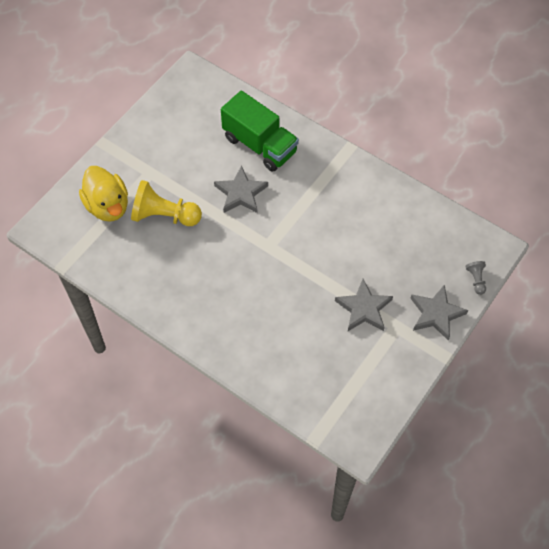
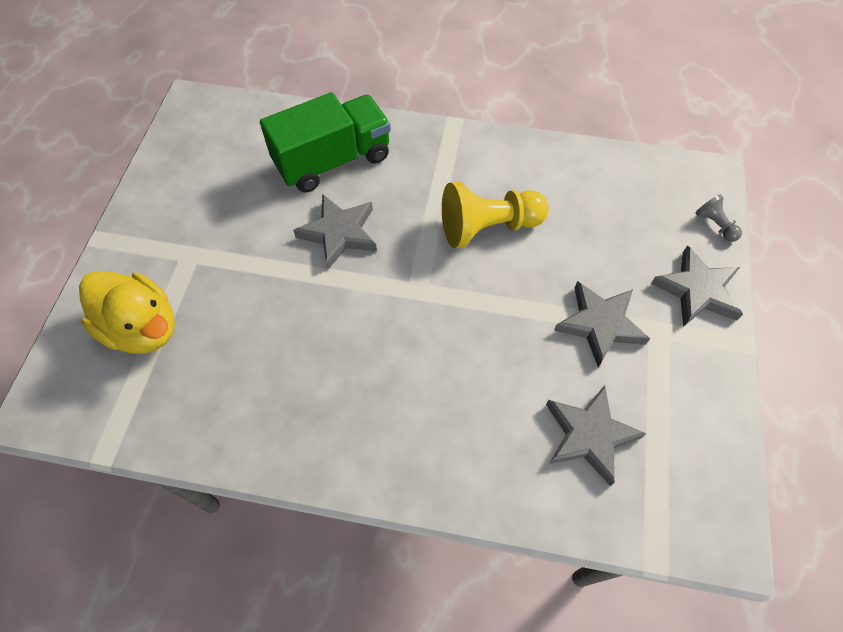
camera: 25 degrees left, 0 degrees up
(164, 215) = (240, 308): yellow pawn -> yellow pawn (488, 227)
(260, 145) = (333, 161): green truck -> green truck turned 45 degrees counterclockwise
(319, 364) = (589, 435): none -> grey star

